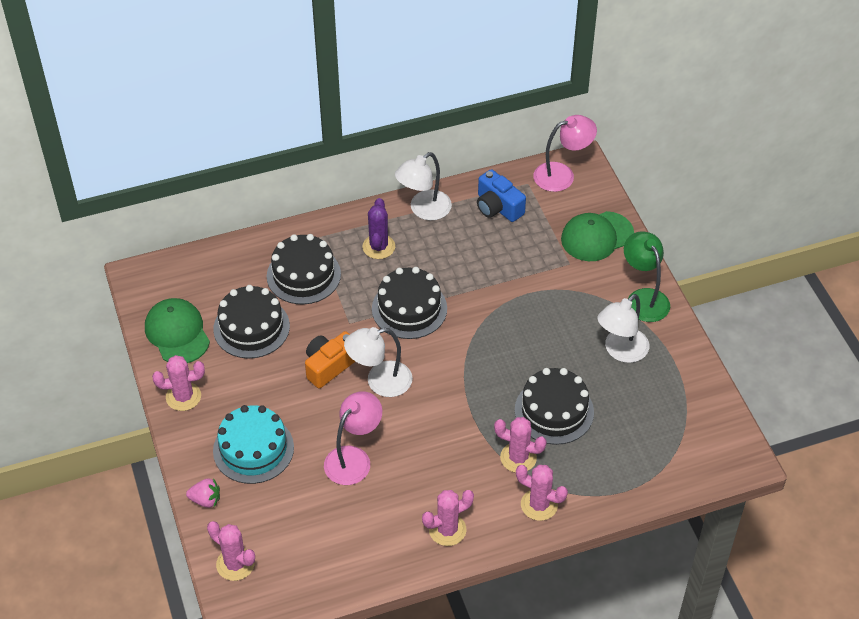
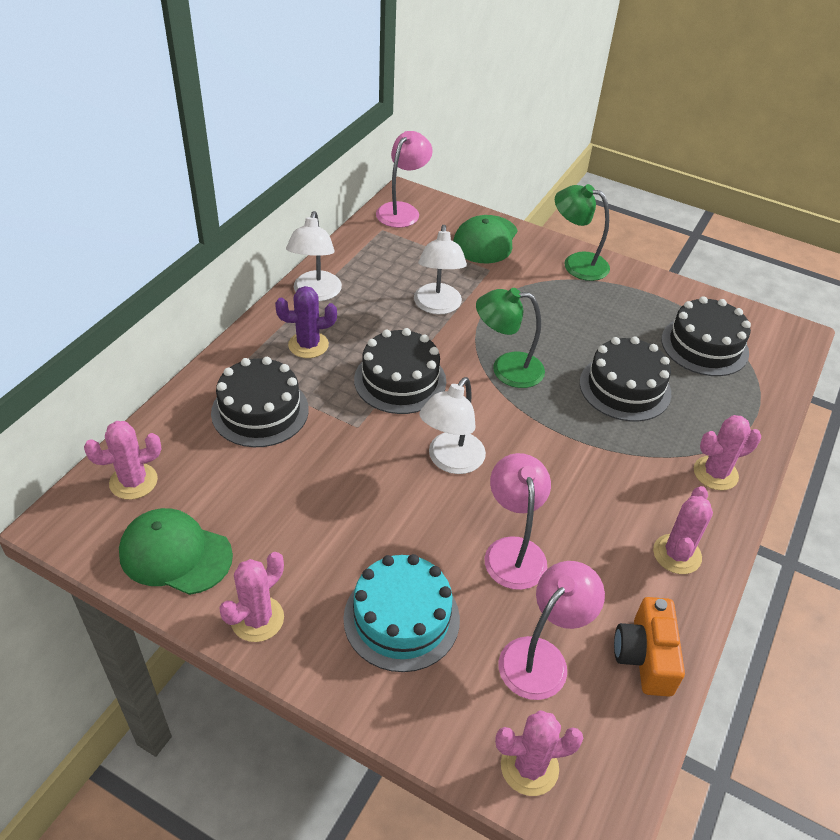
camera: 45 degrees left, 5 degrees down
(205, 500) = (412, 718): pink strawberry -> none
(251, 327) = (258, 494): black cake -> black cake (704, 346)
(302, 522) = (542, 657): none -> pink lamp
(329, 366) = (384, 478): orange camera -> orange camera (645, 657)
(378, 247) = (308, 345): purple cactus -> purple cactus turned 60 degrees counterclockwise
(488, 345) = (506, 369): none -> green lamp
(498, 207) = (379, 259): blue camera -> none
(518, 458) = (648, 445): pink cactus -> pink cactus (133, 481)
(620, 351) = (612, 311): white lamp -> white lamp (437, 306)

